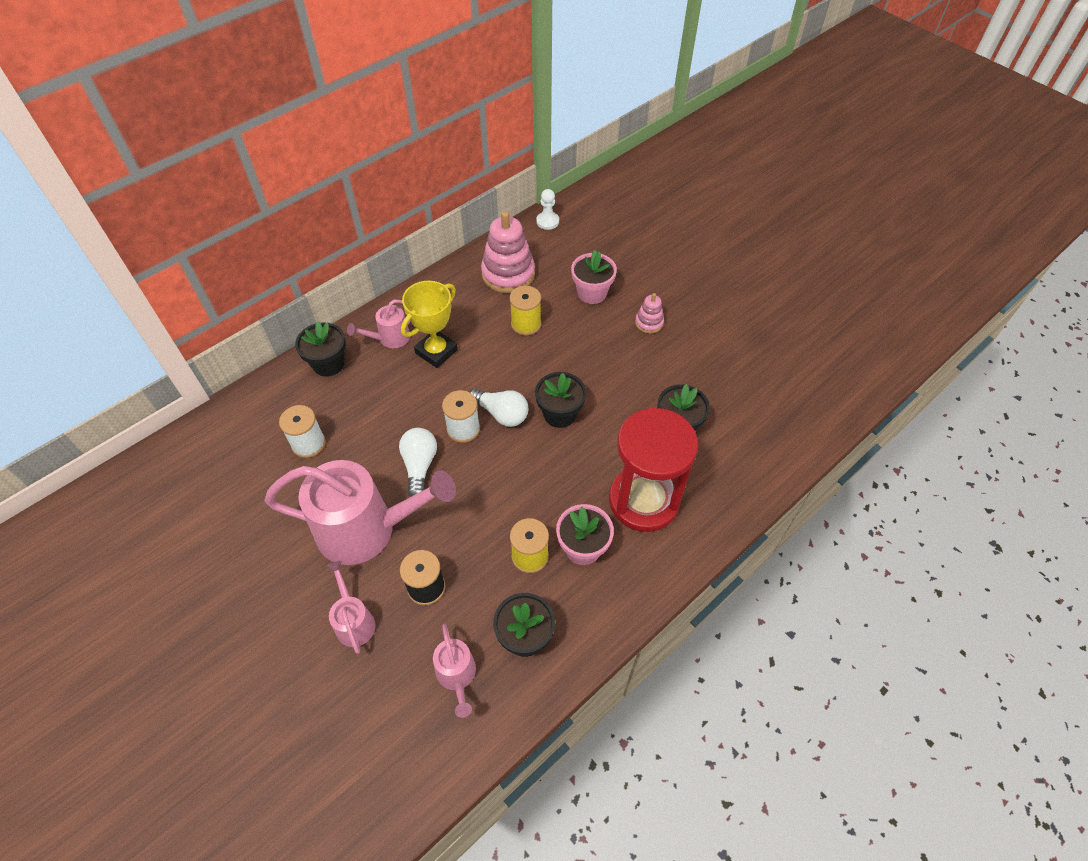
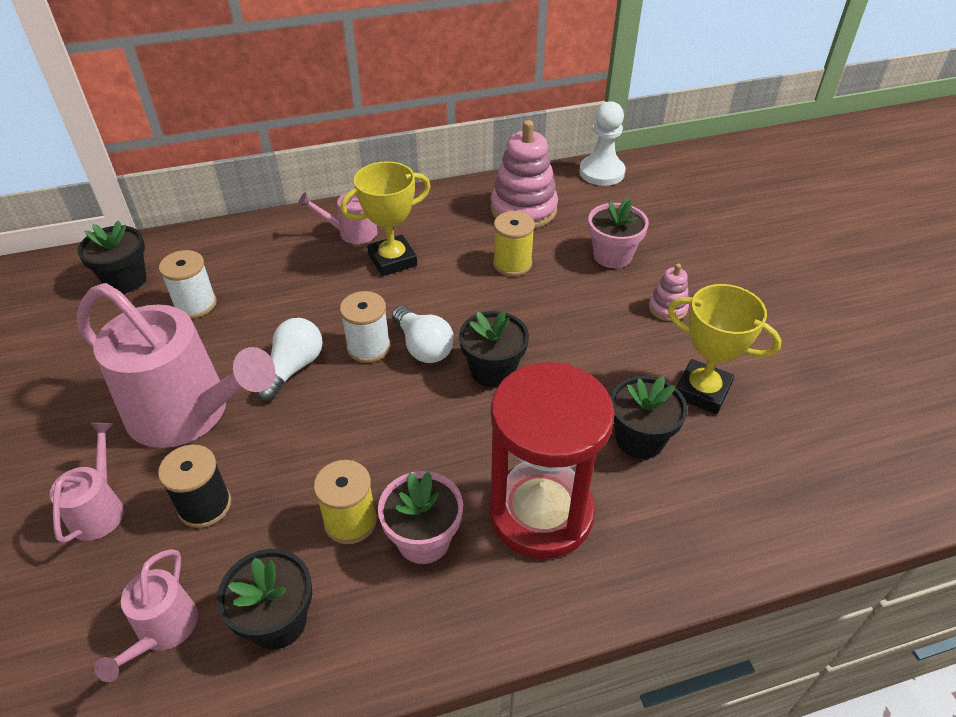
camera: 25 degrees right, 10 degrees down
(328, 364) = (272, 237): black flower pot -> black flower pot (126, 280)
(547, 221) = (601, 172): white pawn -> white pawn, size x1.58
(699, 378) = (702, 391): none -> yellow trophy

